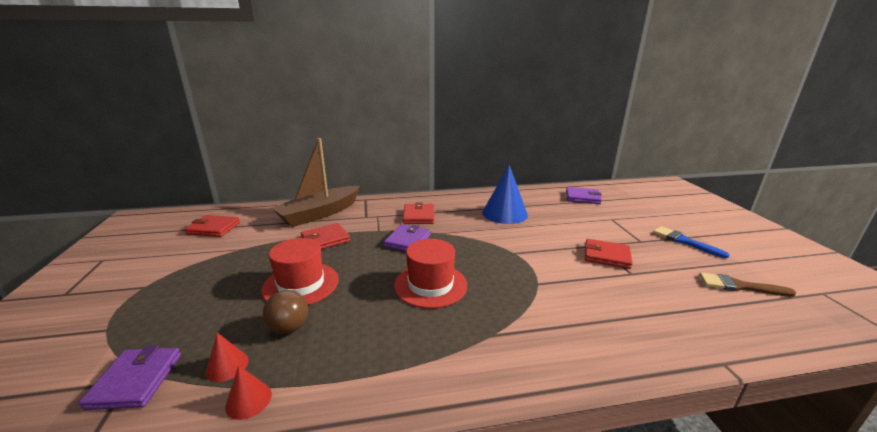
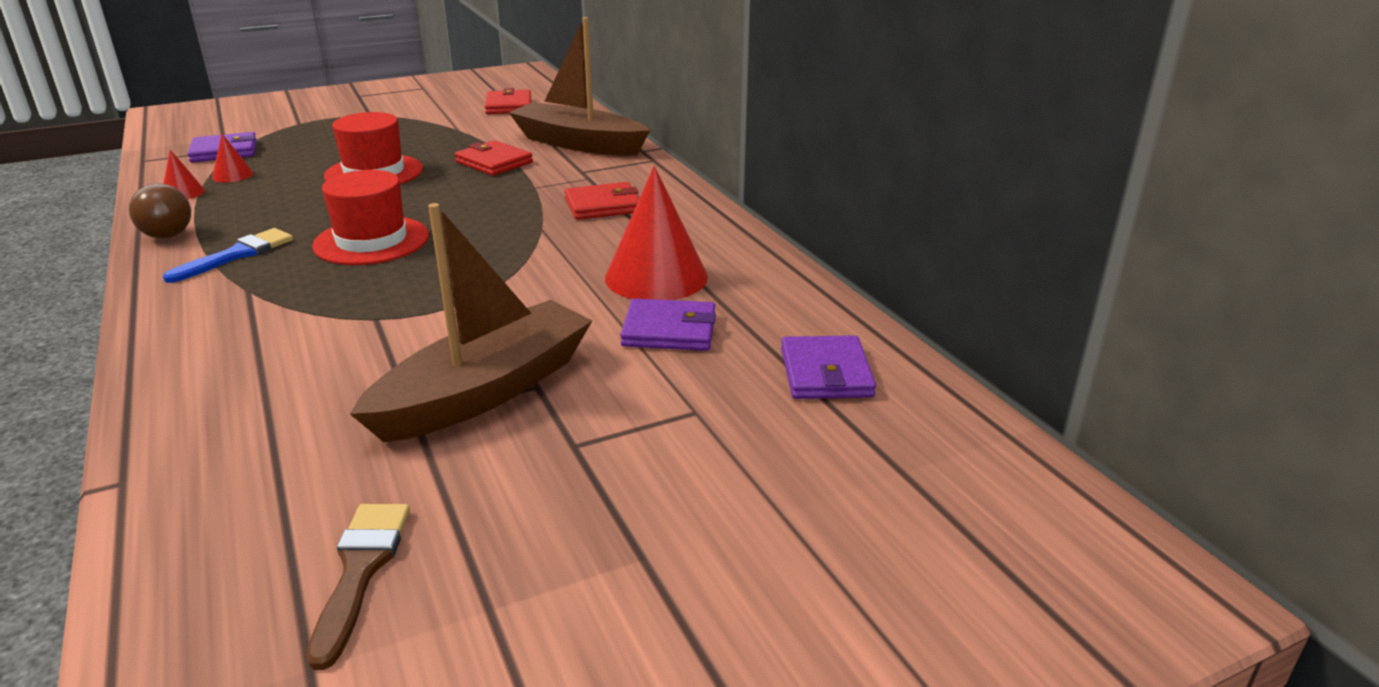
camera: 75 degrees right, 5 degrees up
(289, 328) = (286, 185): brown ball -> brown ball (168, 236)
(407, 241) = (504, 210): purple wallet -> purple wallet (669, 330)
(504, 213) = (656, 277): blue cone -> red cone
(606, 256) = (485, 391): red wallet -> brown boat
(684, 241) = (595, 521): blue brush -> blue brush (237, 255)

